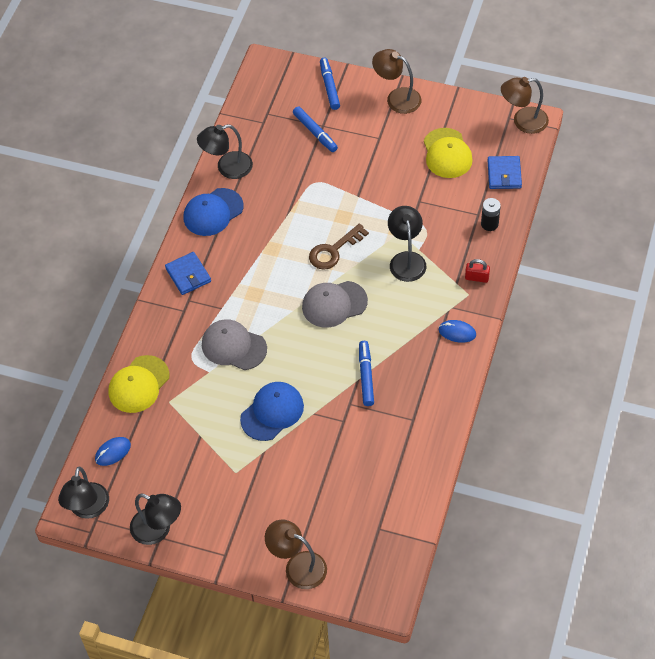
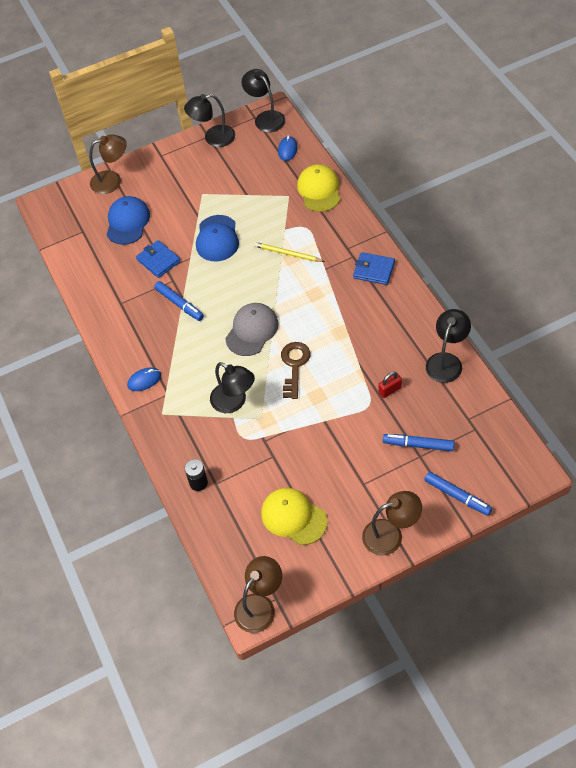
camera: 140 degrees right, 0 degrees up
(213, 212) = (413, 322): blue cap -> blue cap (127, 222)
(233, 346) = (287, 254): grey cap -> yellow pencil
(477, 278) = (167, 431): red padlock -> red padlock (390, 390)
(504, 174) = (228, 538): blue wallet -> blue wallet (158, 260)

